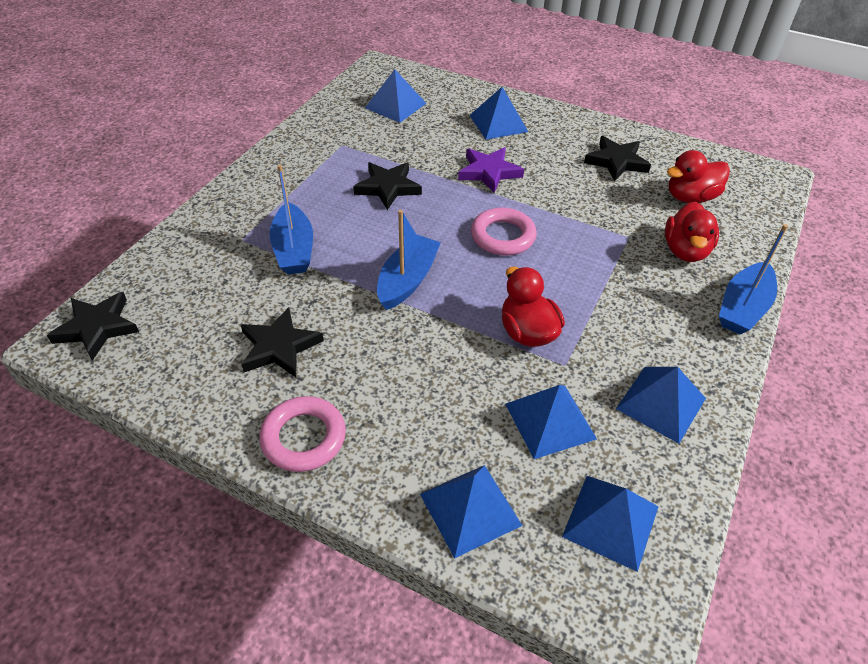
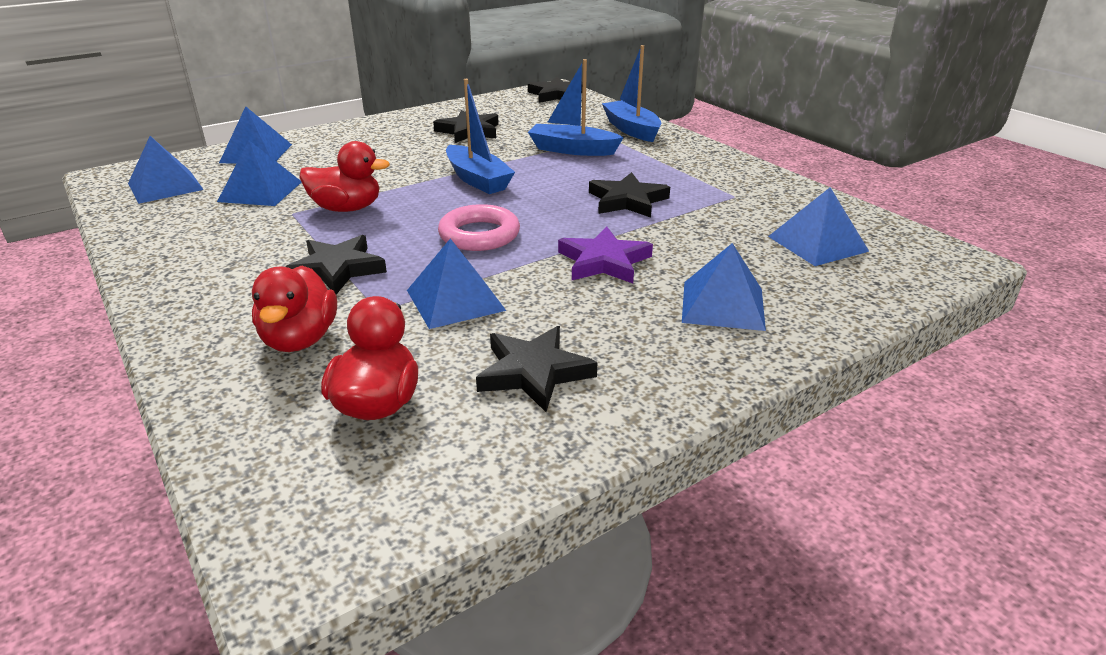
camera: 120 degrees right, 15 degrees down
(303, 438) = (383, 126): pink ring -> none
(611, 280) = (337, 269): none -> black star
(661, 403) = (188, 236): blue pyramid -> blue pyramid (455, 300)
(685, 251) = (300, 339): red duck -> red duck turned 135 degrees counterclockwise
(743, 308) = (174, 333): blue boat -> blue boat (631, 129)

